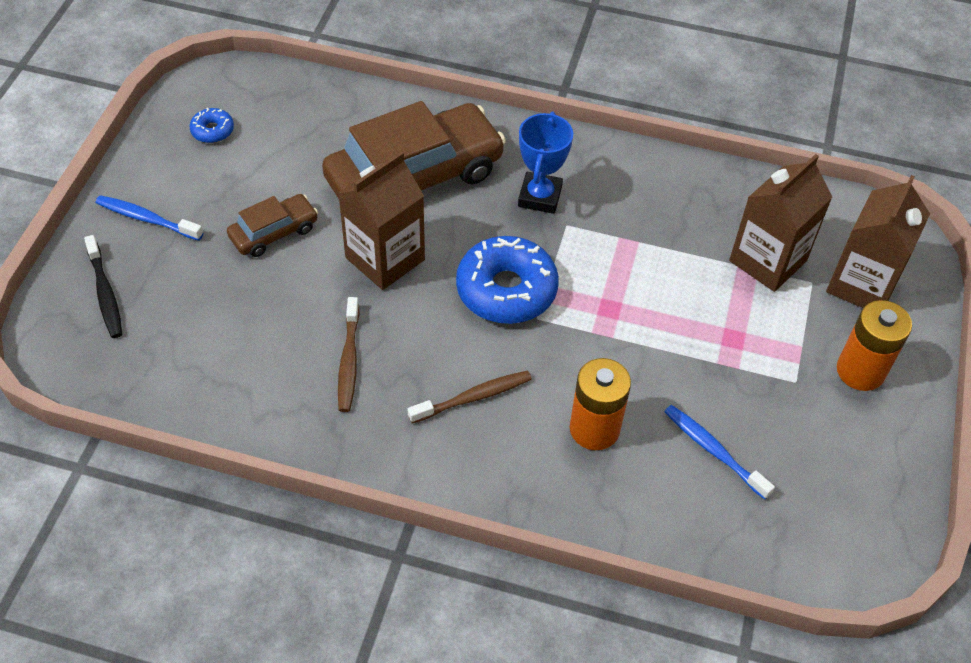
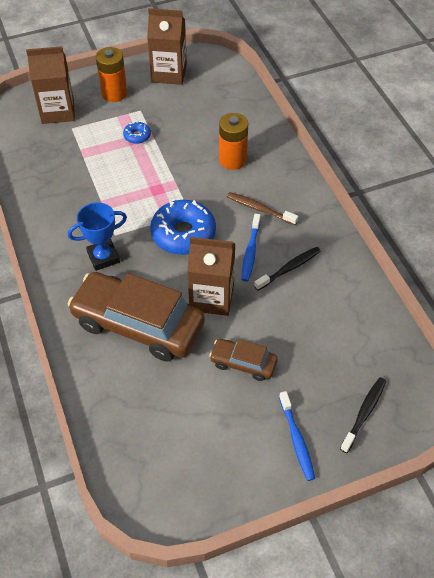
camera: 125 degrees left, 0 degrees up
(212, 131) = (195, 466): blue donut -> blue donut (137, 136)
(349, 361) = (289, 268): brown toothbrush -> black toothbrush
(714, 451) = (204, 119): blue toothbrush -> blue toothbrush (250, 251)
(768, 261) = (71, 148): brown carton -> brown carton (169, 73)

